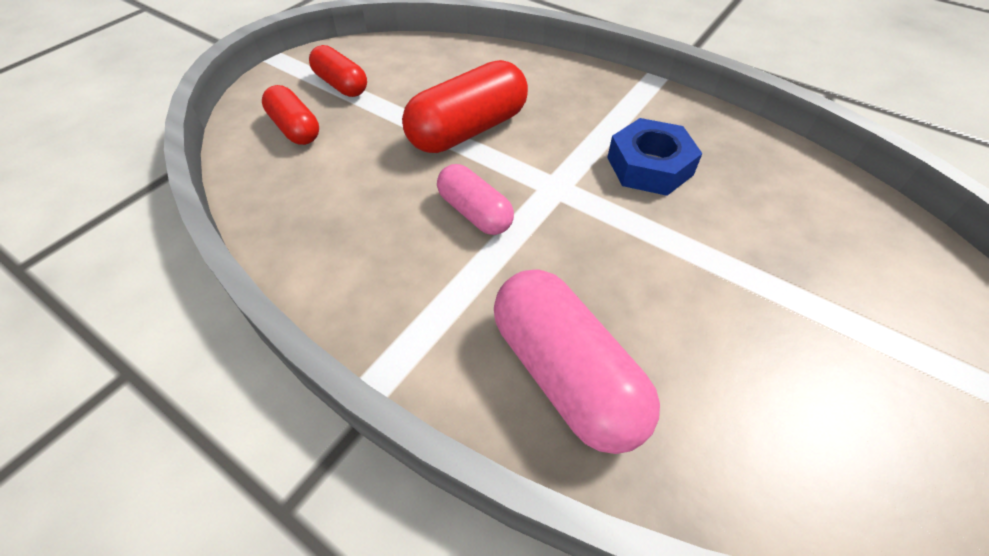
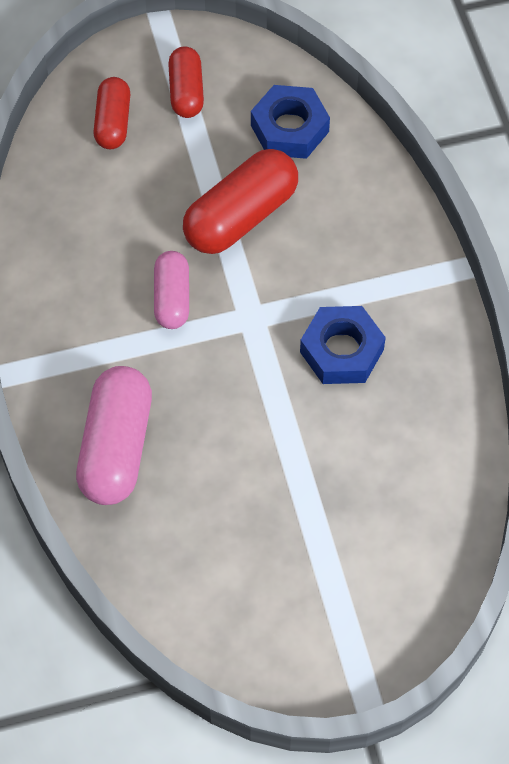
camera: 40 degrees right, 10 degrees up
(444, 68) = (289, 128): none -> blue nut
(468, 130) = (241, 216): red capsule -> red capsule turned 45 degrees counterclockwise

